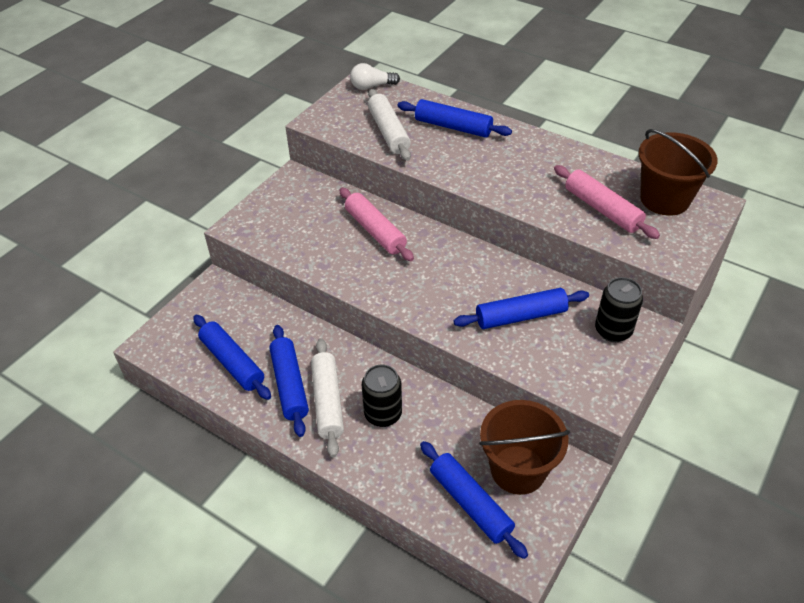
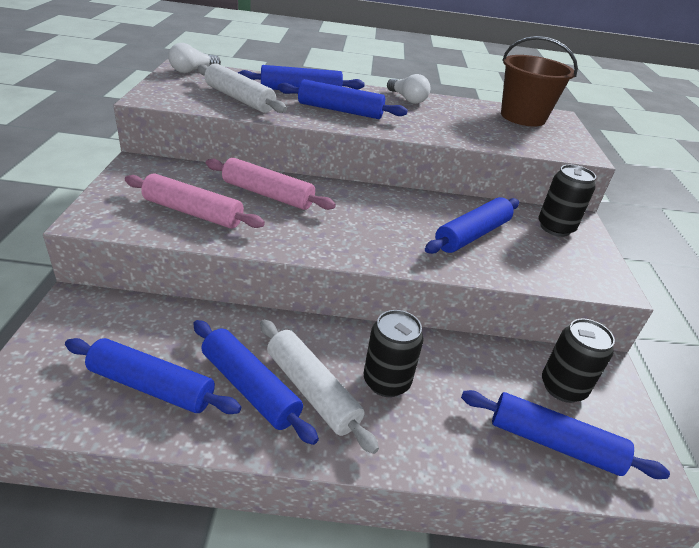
camera: 35 degrees left, 10 degrees down
(470, 160) = (340, 110): none -> blue rolling pin
(518, 470) = (562, 387): brown bucket -> black can
(554, 153) = (407, 99): none -> white light bulb
(602, 209) = (486, 129): pink rolling pin -> pink rolling pin (193, 212)

